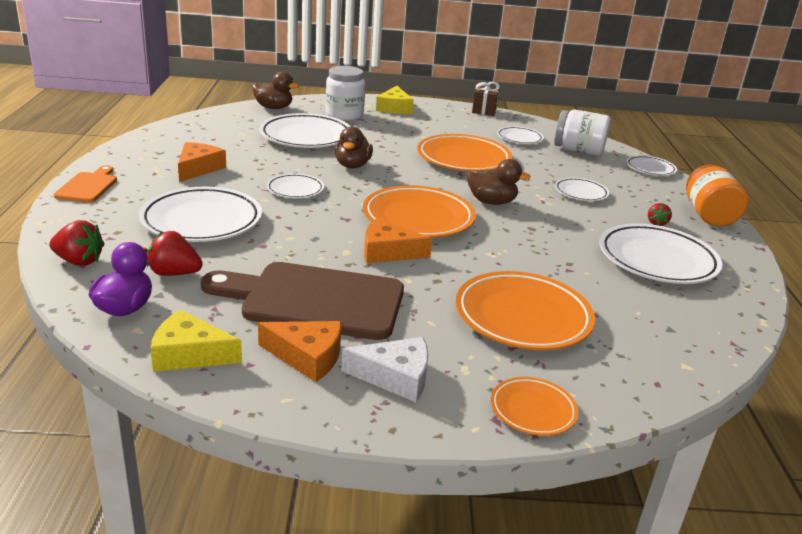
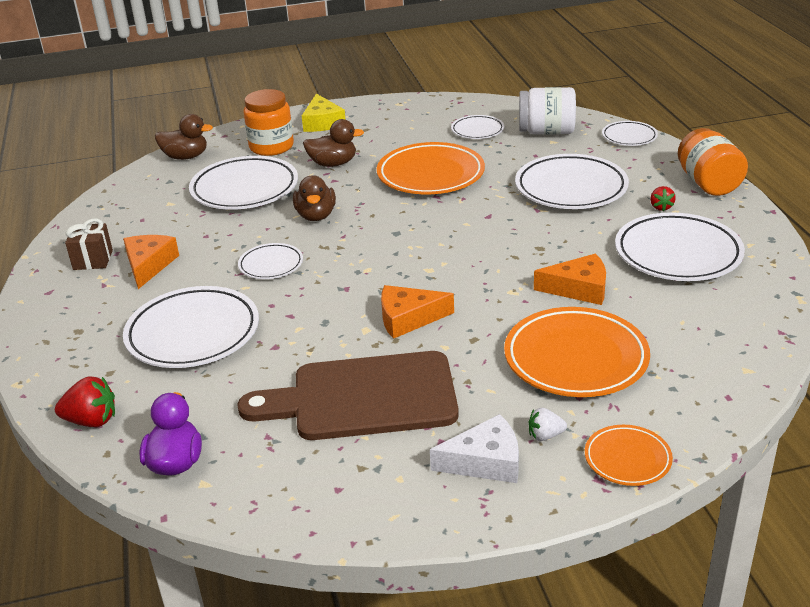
camera: 10 degrees left, 5 degrees up
(88, 186) = (40, 322): orange cutting board -> none
(174, 273) = (202, 407): red strawberry -> none
(189, 354) = (272, 495): yellow cheese -> none
(307, 356) = (390, 464): orange cheese -> orange cheese (579, 289)
(344, 115) = (271, 147): white jar -> orange jar
(418, 218) = (419, 267): orange plate -> none
(463, 370) = (545, 435): none -> white strawberry
(484, 111) = (423, 101): brown gift -> brown gift (93, 260)
(491, 202) = (485, 225): brown duck -> brown duck (333, 164)
(581, 193) = (571, 188): white plate -> white plate, size x1.89

